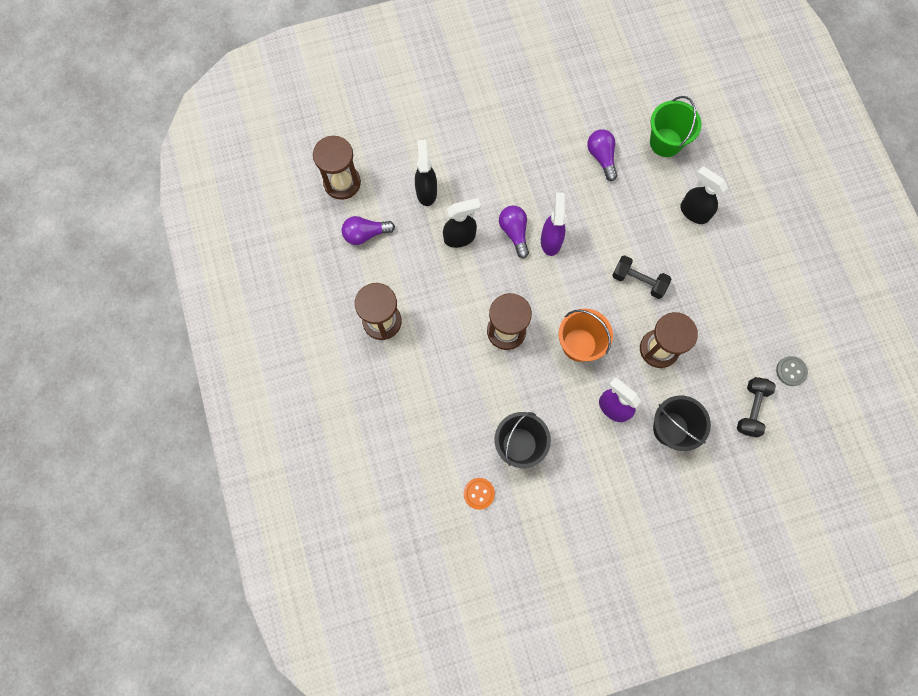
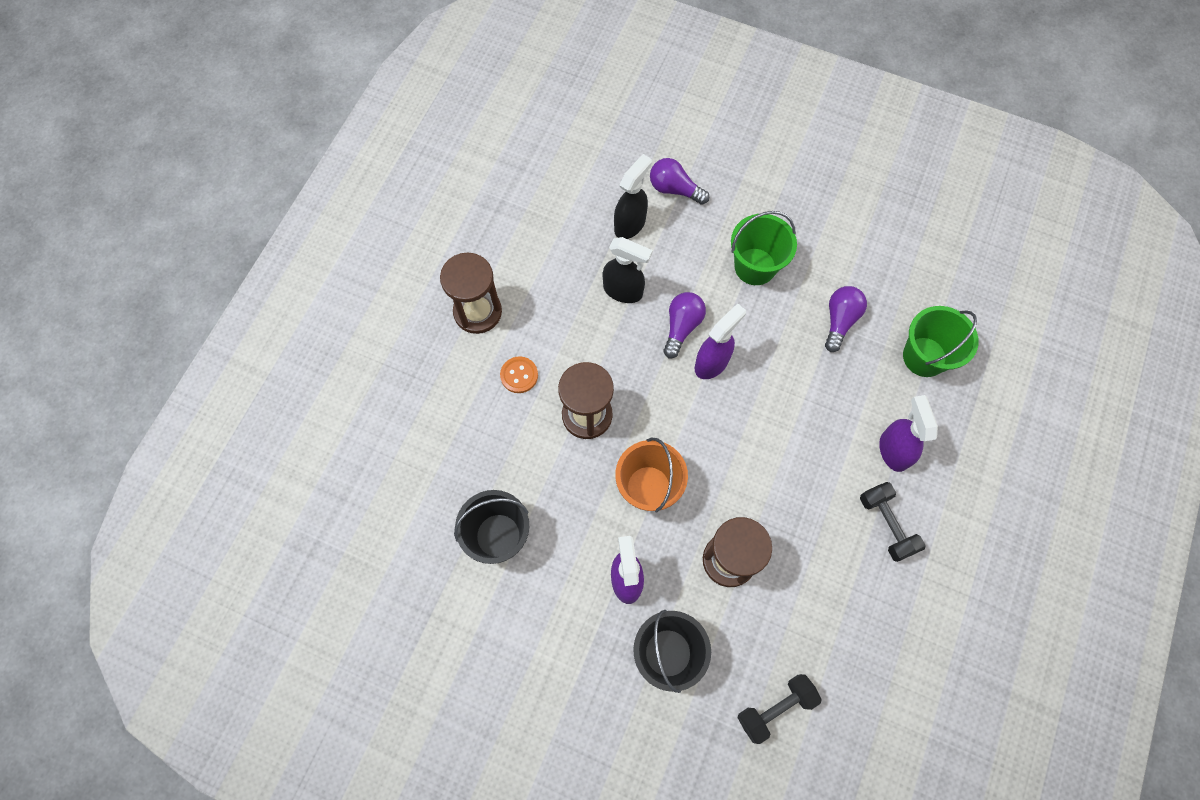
camera: 40 degrees right, 5 degrees down
(342, 183) = (558, 158): brown hourglass -> none
(365, 234) = (536, 220): purple light bulb -> purple light bulb (674, 189)
(479, 493) = (416, 550): orange button -> orange button (519, 375)
(525, 161) = (755, 266): none -> green bucket
(638, 281) = (769, 473): black dumbbell -> black dumbbell (886, 524)
(693, 212) = (893, 450): black spray bottle -> purple spray bottle
(791, 371) = (858, 706): grey button -> none

